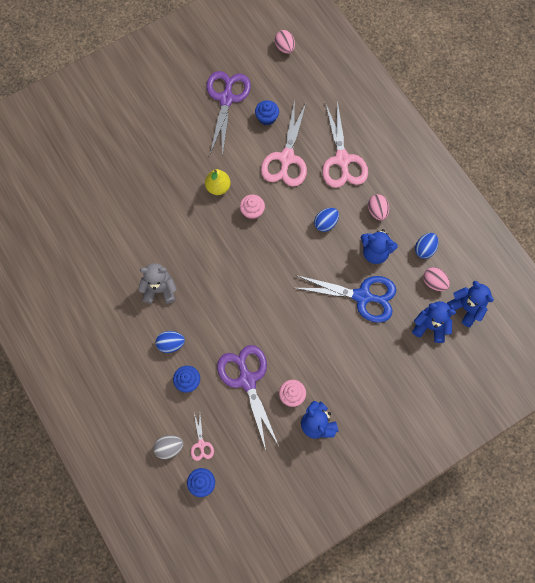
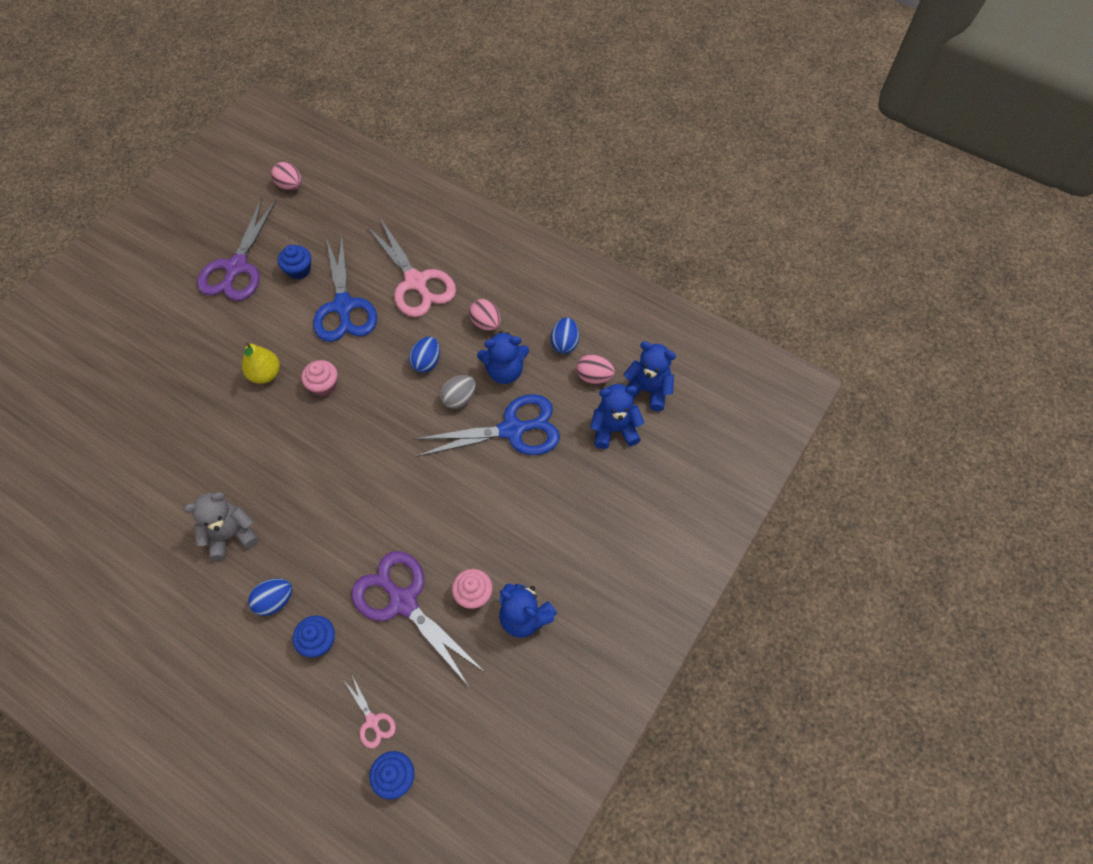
camera: 25 degrees left, 10 degrees down
(169, 447) = (327, 748): grey egg -> grey egg (459, 399)
(226, 99) = (236, 267): purple scissors -> purple scissors turned 150 degrees counterclockwise
(286, 158) = (343, 306): pink scissors -> blue scissors

